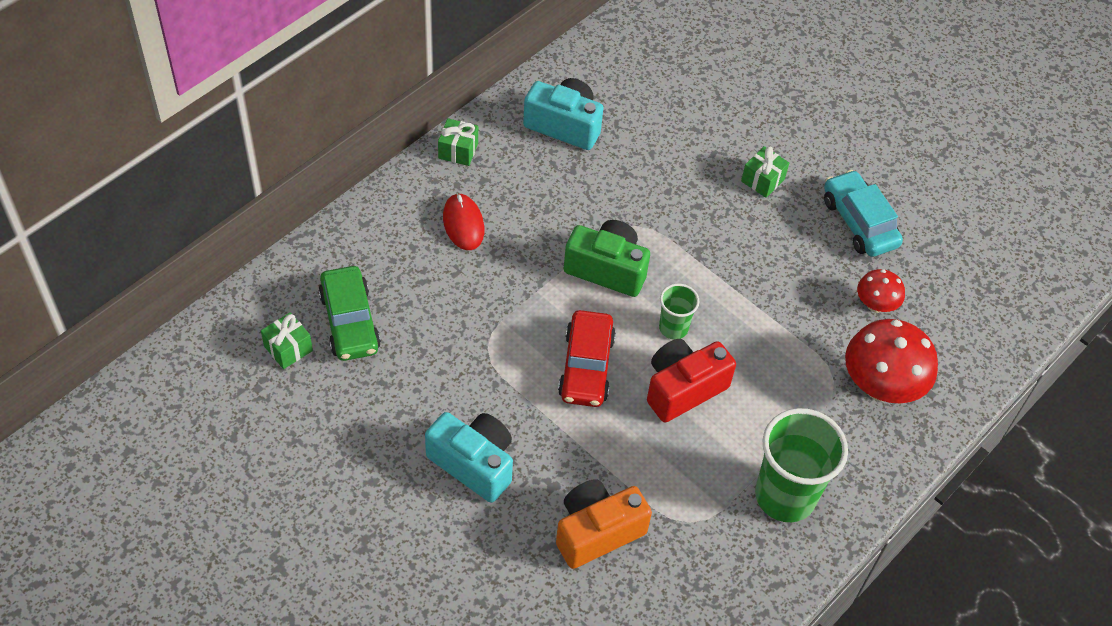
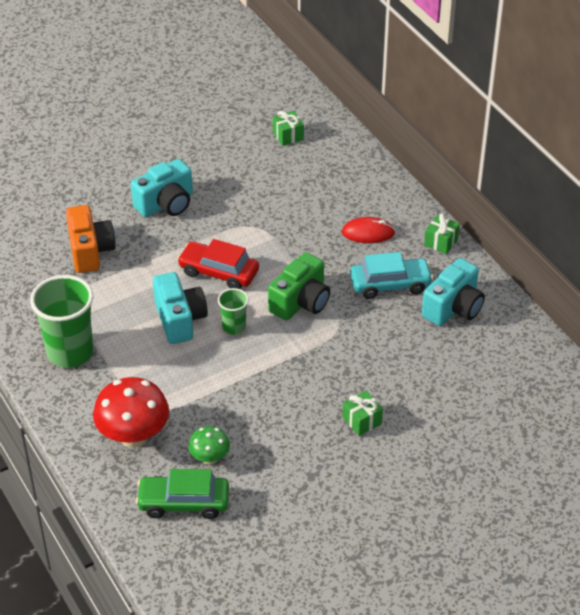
camera: 110 degrees right, 10 degrees down
(350, 322) = (299, 165): green car -> green car (183, 503)
(683, 389) = (179, 319): red camera -> turquoise camera
(859, 222) = (297, 474): turquoise car -> turquoise car (390, 284)
(875, 305) = (209, 458): red mushroom -> green mushroom

